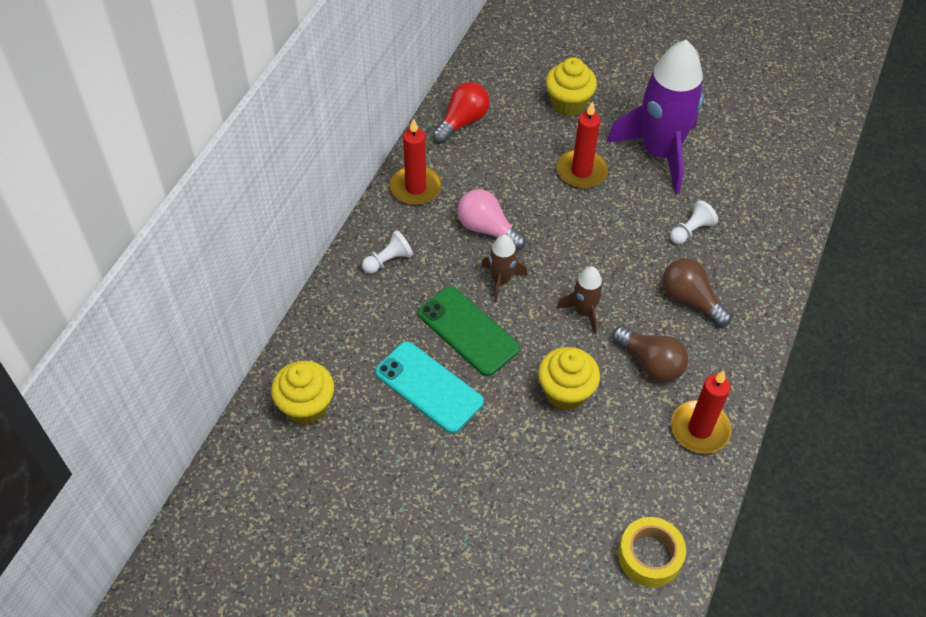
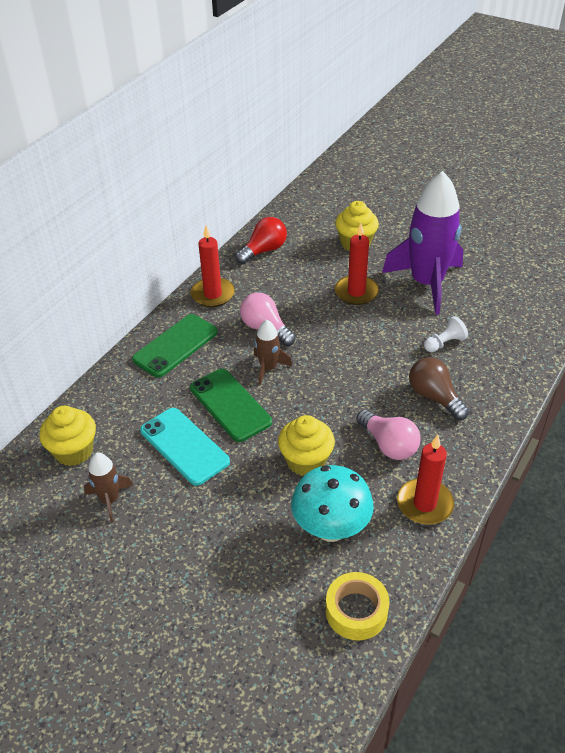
camera: 10 degrees right, 10 degrees down
(388, 260) = (175, 346): white pawn -> green phone
(584, 311) = (336, 398): brown rocket -> brown rocket (110, 500)
(607, 468) = (331, 529): none -> turquoise mushroom
(650, 363) = (388, 445): brown light bulb -> pink light bulb

